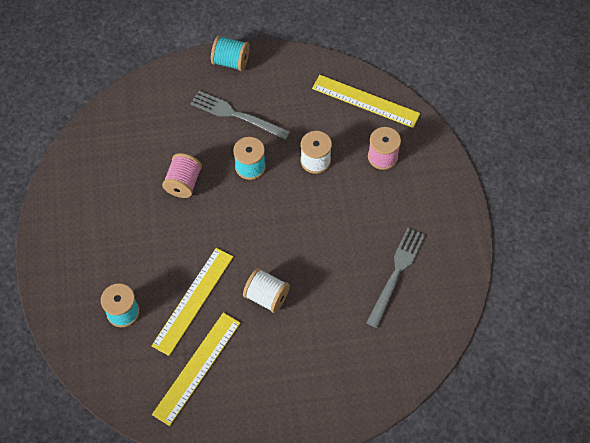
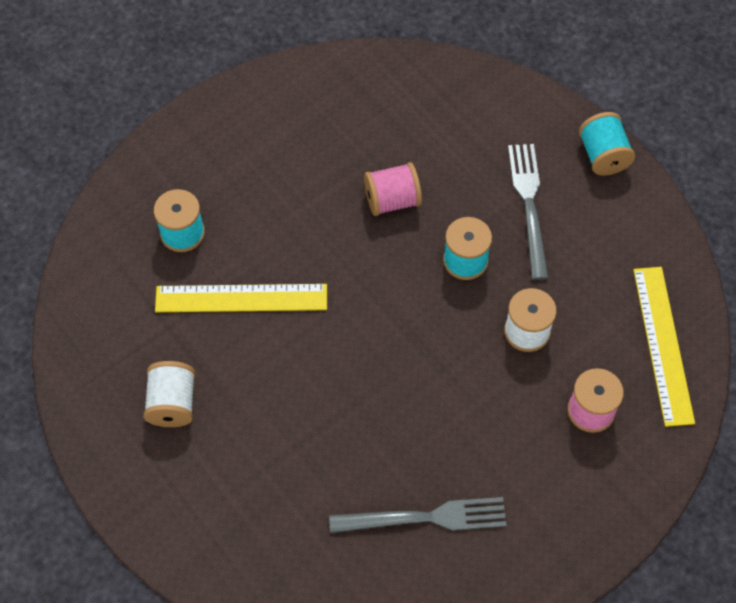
camera: 60 degrees right, 0 degrees up
(197, 368) = (157, 350): yellow ruler -> none
(266, 296) = (296, 377): white spool -> white spool (172, 403)

